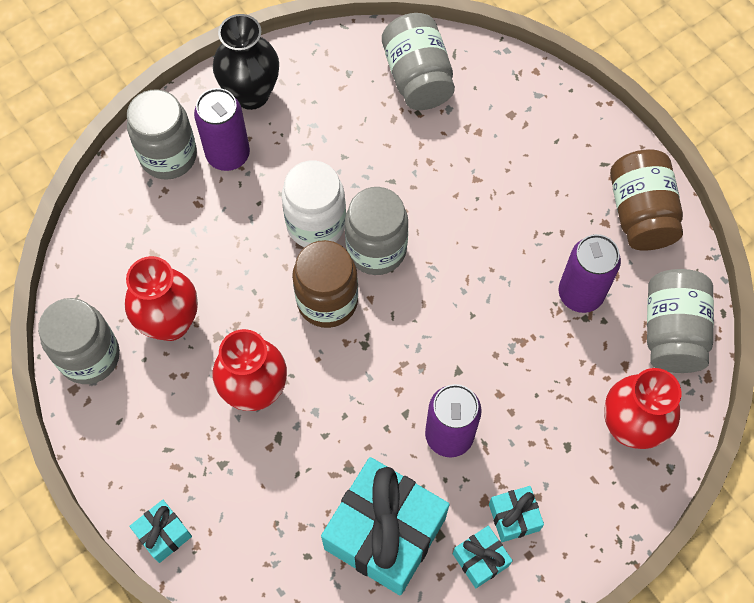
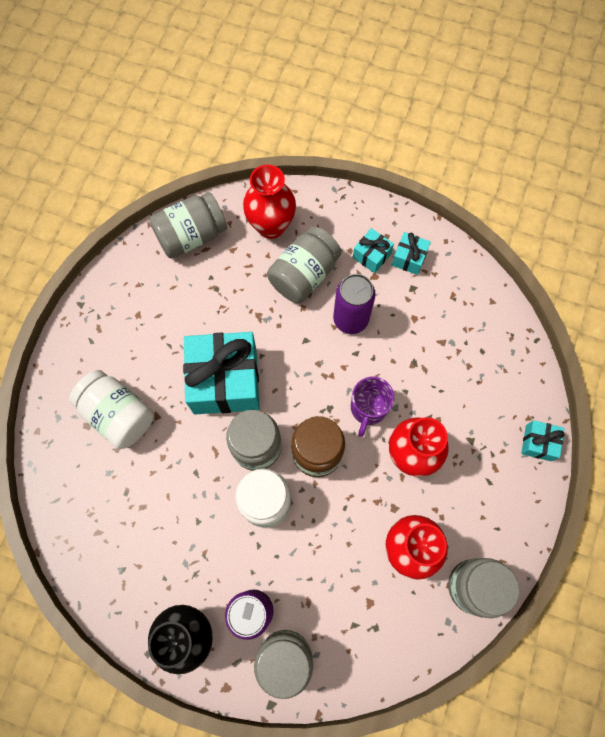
camera: 125 degrees left, 5 degrees up
(335, 383) = (368, 408): none -> purple mug
(385, 533) = (435, 317): turquoise gift -> turquoise gift (225, 381)
(417, 77) = (94, 514): grey jar -> grey jar (304, 275)
(502, 147) = (118, 414): none -> white jar
(580, 294) = (201, 300): purple can -> none
(640, 213) = (116, 298): brown jar -> none

